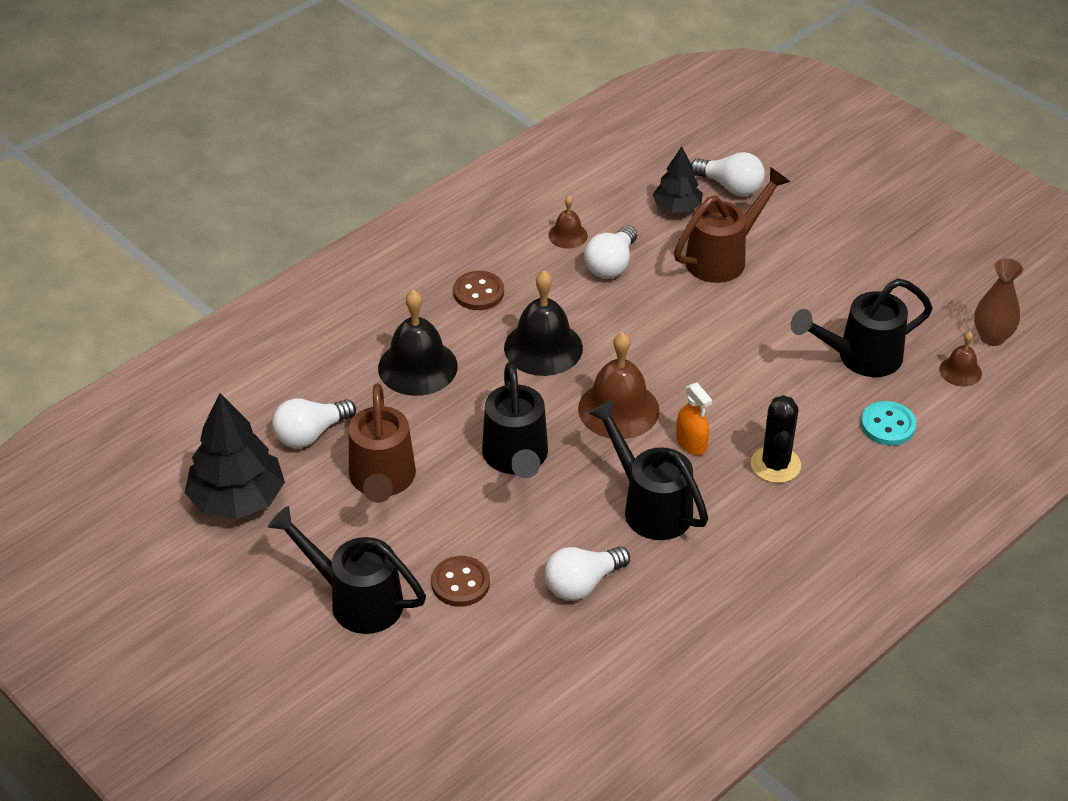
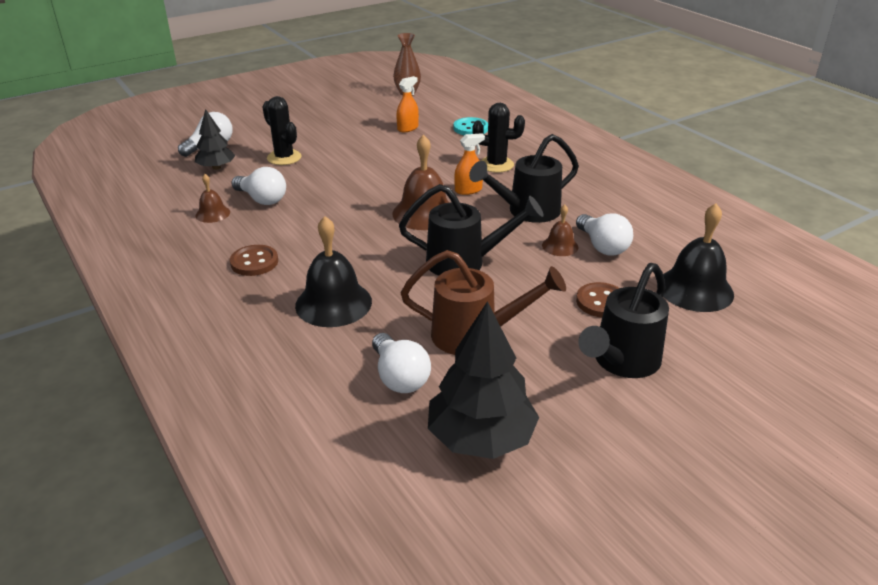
camera: 80 degrees left, 10 degrees down
(543, 347) = (341, 238): black bell -> black bell (695, 289)
(723, 257) = (284, 158): brown watering can -> black cactus
(860, 357) = (407, 128): black watering can -> orange spray bottle
(960, 371) = (432, 104): brown bell -> brown bell (560, 246)

